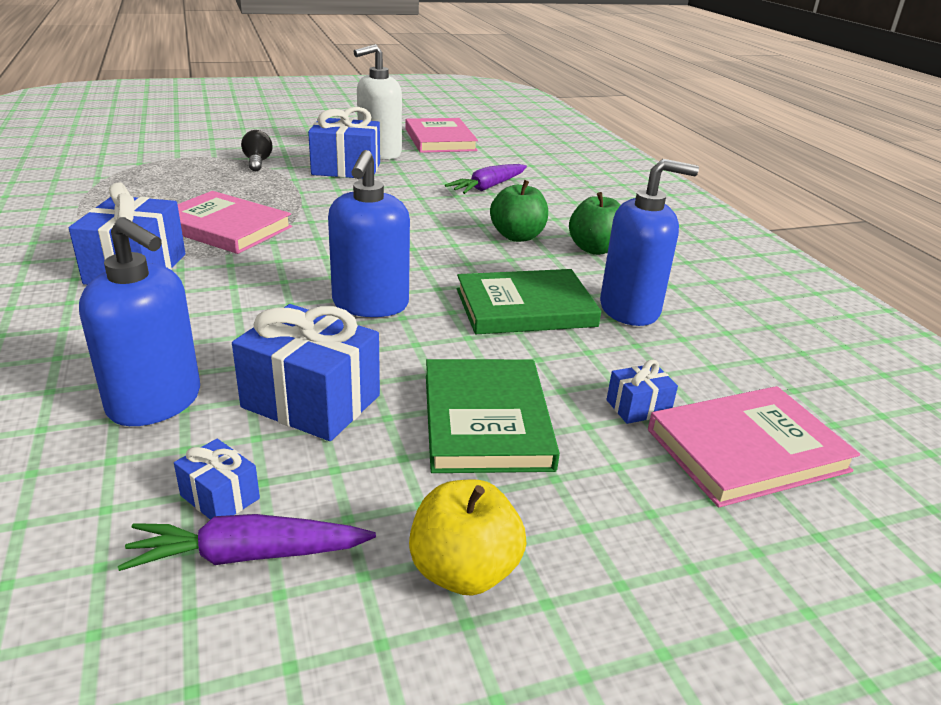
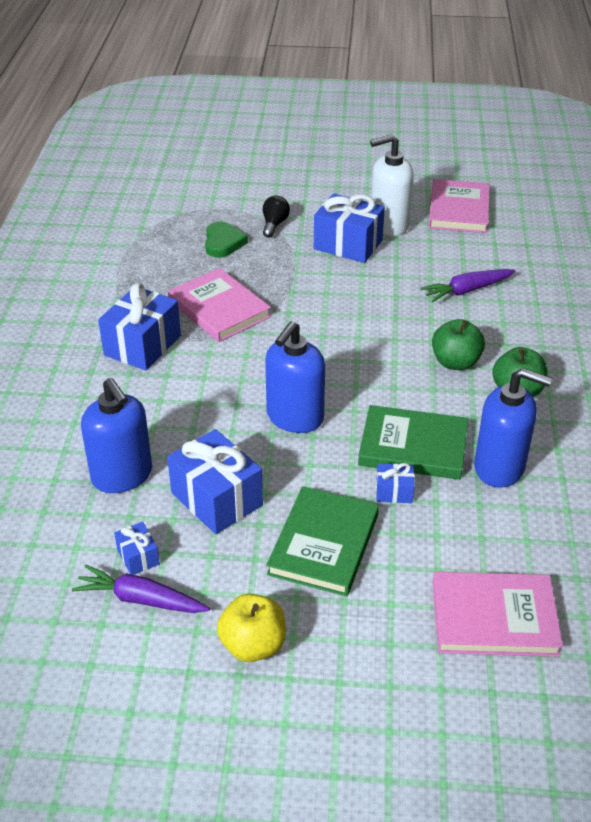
camera: 25 degrees right, 10 degrees up
(205, 179) = (223, 243): none -> green heart
(638, 407) = (439, 562): blue gift -> blue gift (394, 492)

